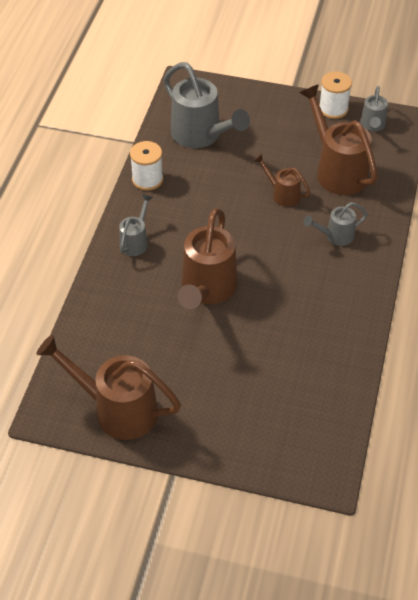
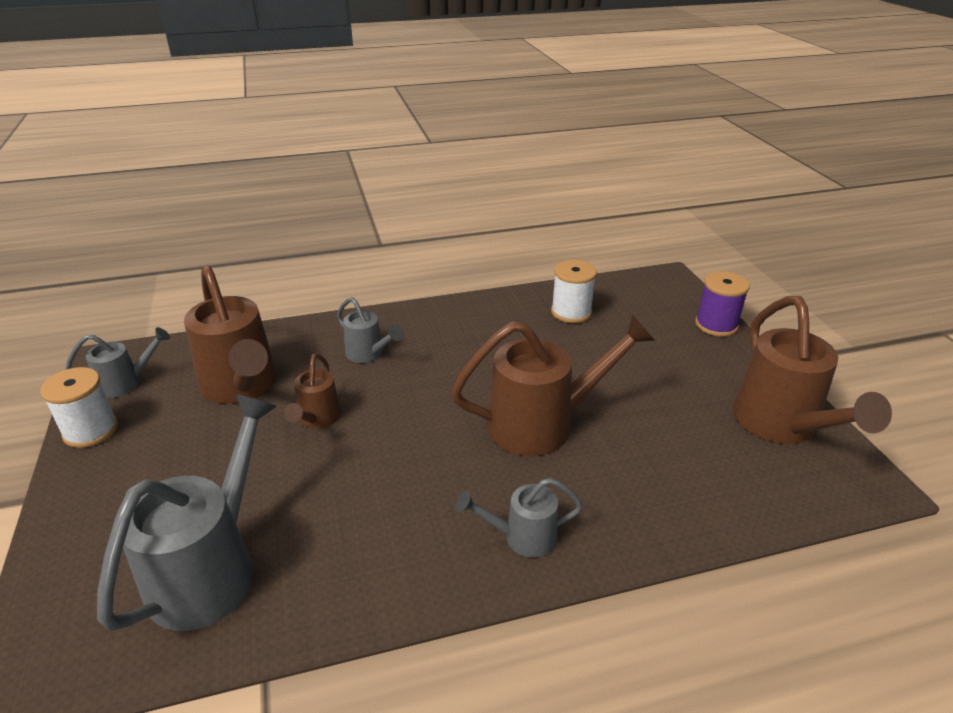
camera: 120 degrees left, 15 degrees down
(147, 179) = (370, 593): white spool -> white spool (571, 312)
(240, 459) = (716, 325): none -> purple spool
(337, 170) = (241, 386): brown watering can -> brown watering can turned 60 degrees counterclockwise

